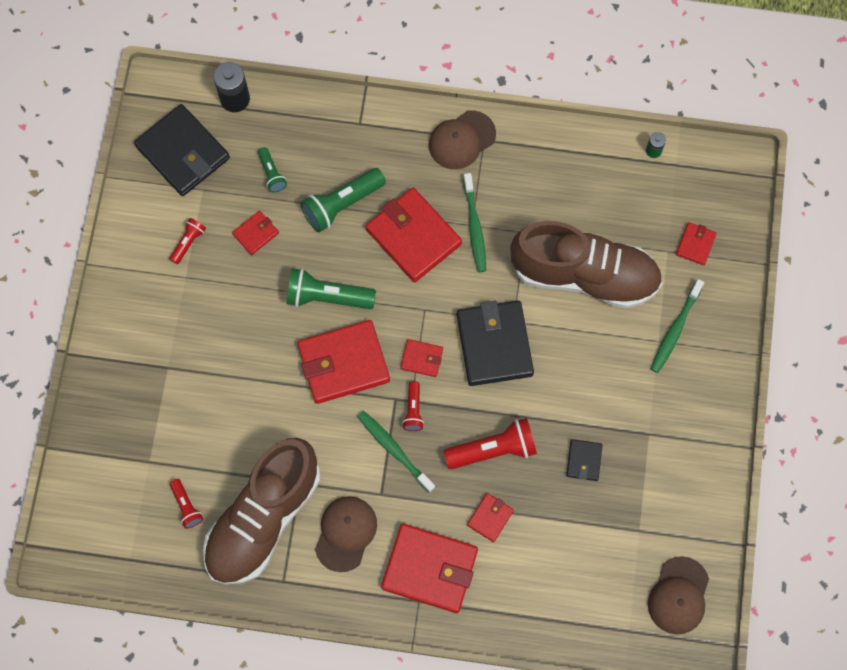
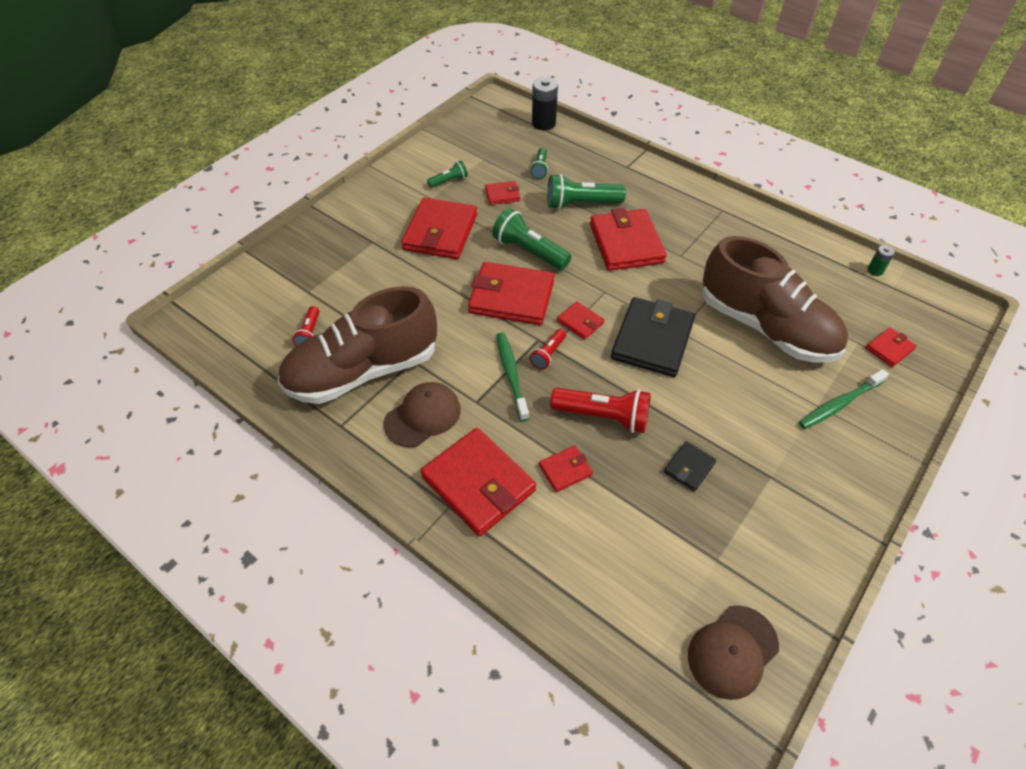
camera: 30 degrees right, 20 degrees down
(183, 152) = (485, 136): black wallet -> none
(188, 242) = (449, 181): red flashlight -> green flashlight
(225, 319) = (440, 232): none -> red wallet
(462, 140) = (704, 203): brown cap -> none
(474, 227) = (682, 257): green toothbrush -> none

